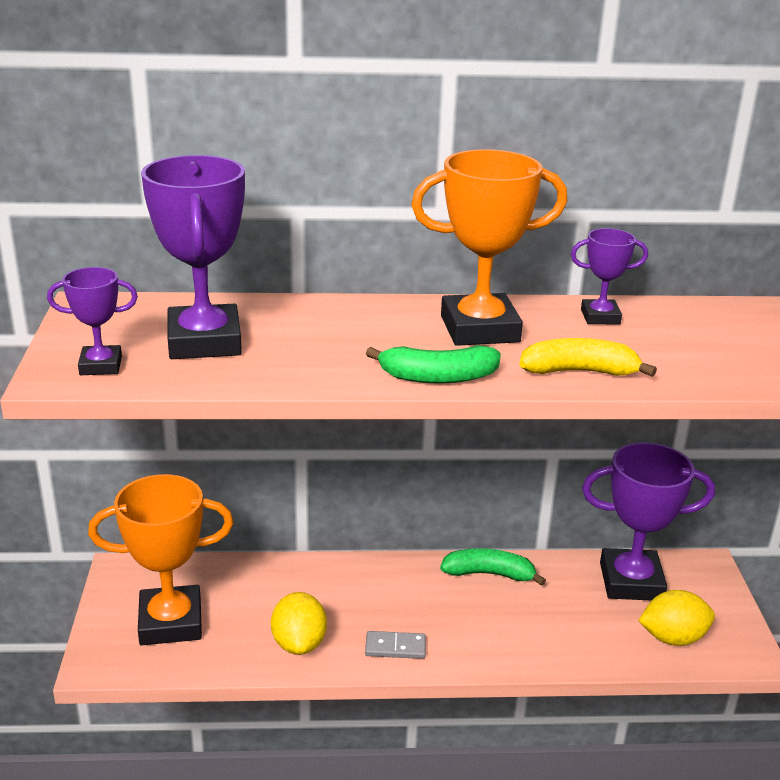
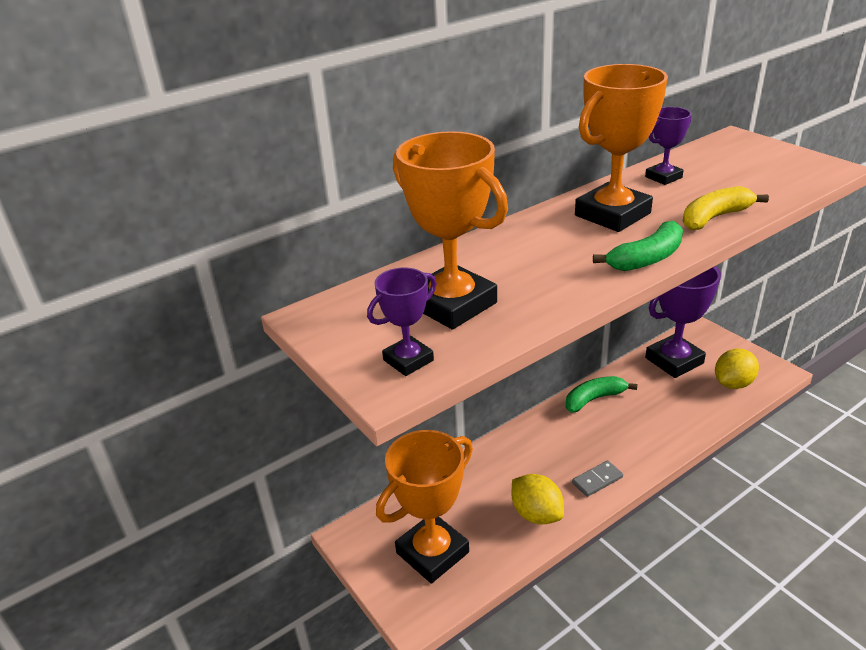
camera: 30 degrees left, 5 degrees up
(204, 341) = (452, 304): purple trophy -> orange trophy

